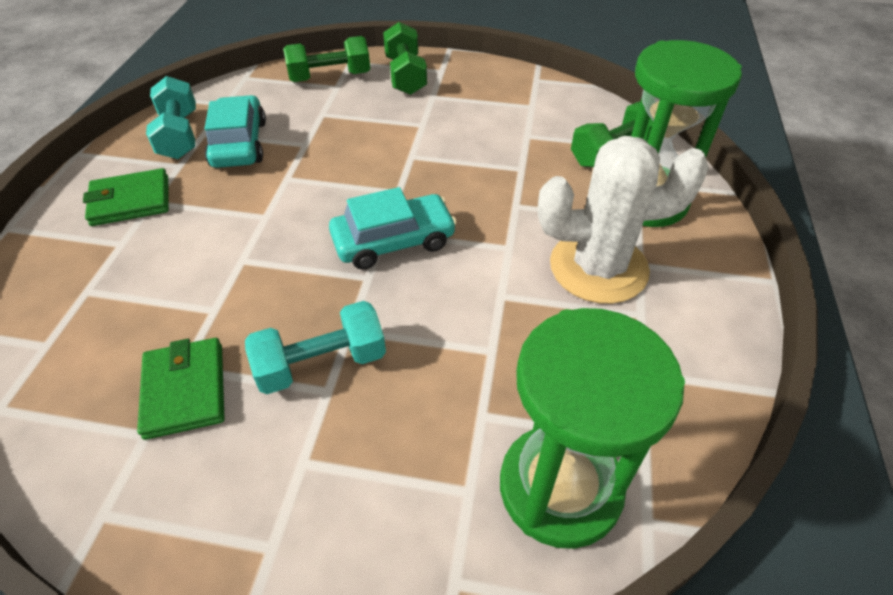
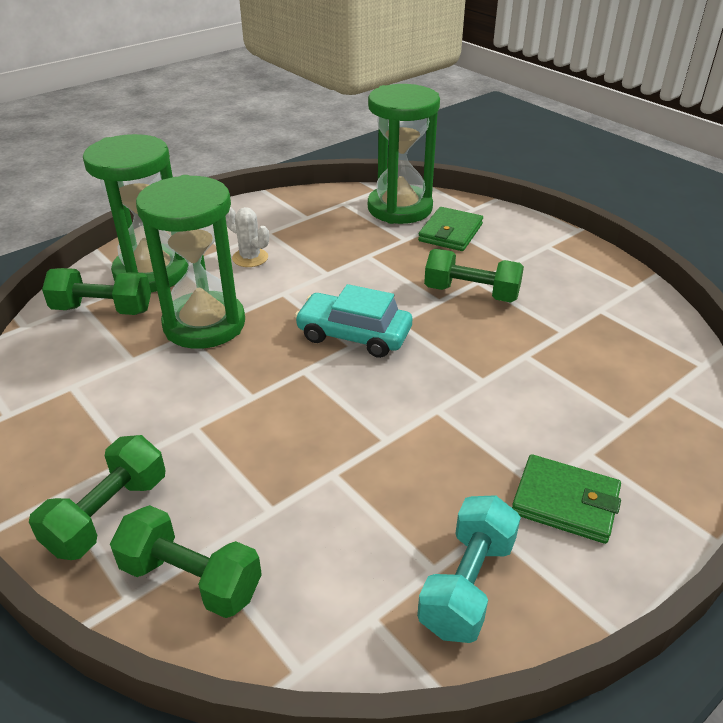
camera: 140 degrees left, 10 degrees down
(185, 390) = (566, 318): green wallet -> green wallet (450, 233)
(239, 143) = (402, 520): turquoise car -> none
(321, 363) = (471, 293): turquoise dumbbell -> green dumbbell
(523, 183) = (204, 324): none -> green hourglass
(598, 267) = (250, 258): white cactus -> white cactus, size x0.47

